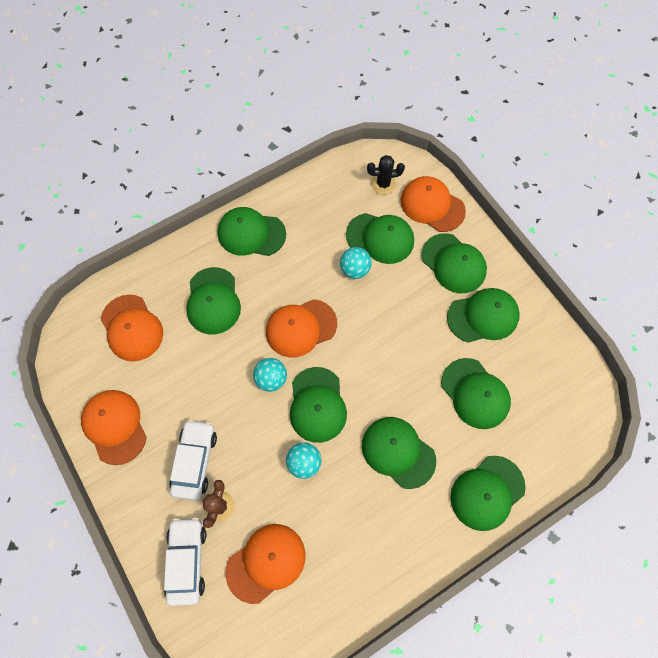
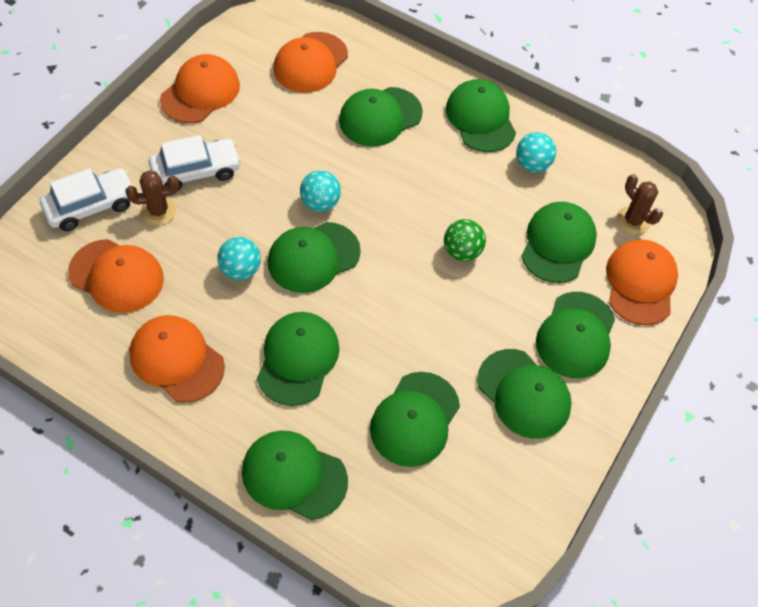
camera: 60 degrees right, 10 degrees down
(301, 328) = (395, 207): orange cap -> orange cap (177, 360)
(355, 269) = (500, 233): turquoise ball -> turquoise ball (532, 164)
(358, 301) = (462, 251): none -> green ball
(380, 238) = (558, 244): green cap -> green cap turned 150 degrees counterclockwise
(383, 184) = (633, 221): black cactus -> brown cactus

